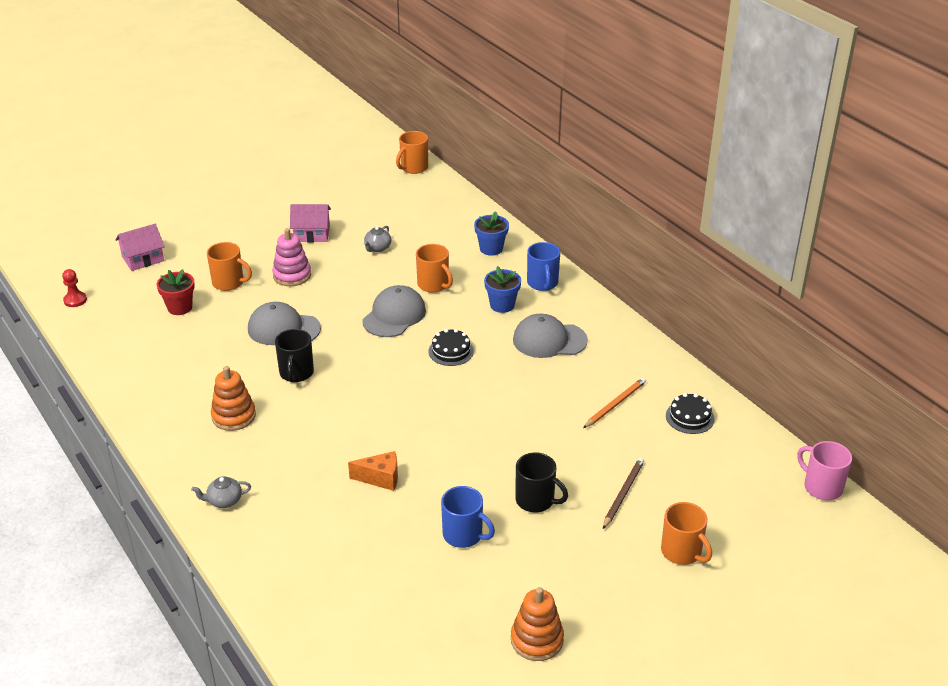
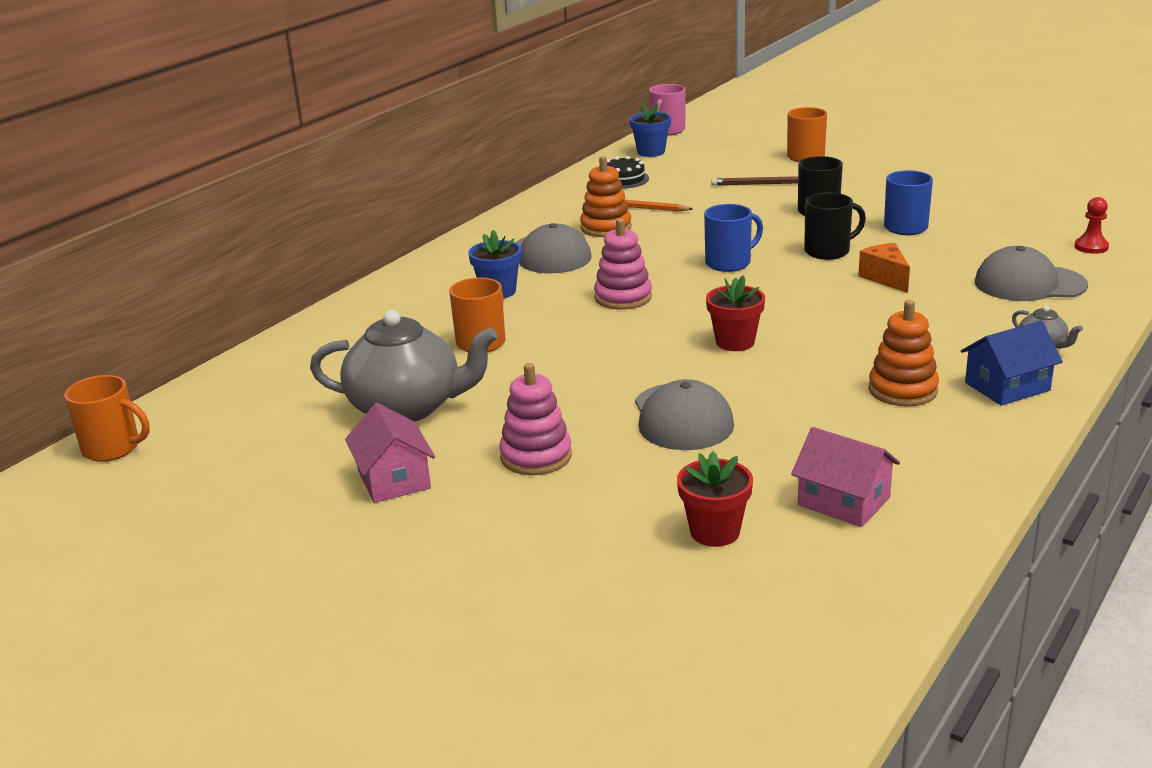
camera: 110 degrees left, 10 degrees down
(75, 300) = (805, 673): red pawn -> red pawn (1091, 247)
(143, 258) = (597, 647): pink house -> pink house (844, 501)
(197, 459) = (1007, 386): none -> blue house
(229, 283) = (602, 509): orange mug -> none
(296, 373) = (769, 376): black mug -> black mug (828, 251)
(349, 375) = (735, 342): none -> red flower pot
(377, 248) = (408, 407): grey teapot -> grey teapot, size x2.35
(394, 315) = (578, 349): grey cap -> grey cap (1029, 284)
(451, 351) = (623, 297): black cake -> pink stacking toy
(491, 249) = (362, 327): blue flower pot -> blue flower pot (651, 152)
(537, 640) = (976, 180): orange stacking toy -> orange stacking toy (606, 228)
(542, 283) = (430, 280): blue mug -> blue mug (729, 263)

